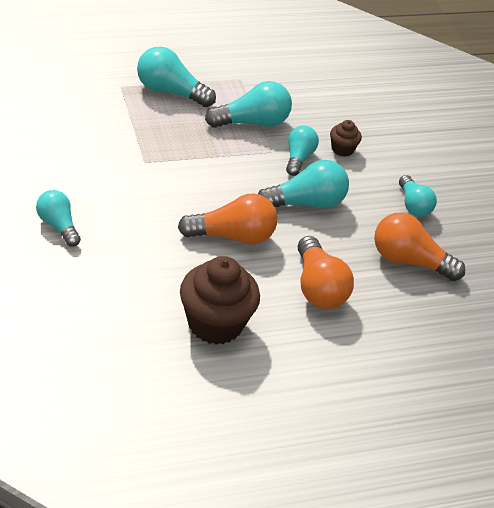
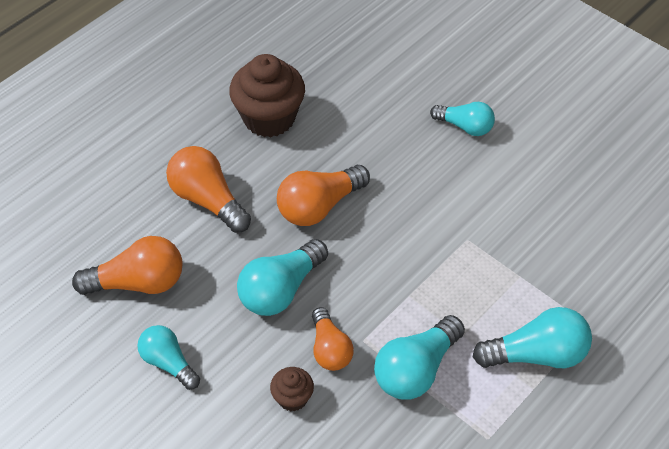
camera: 155 degrees right, 10 degrees up
(298, 158) = (330, 349): turquoise light bulb -> orange light bulb

